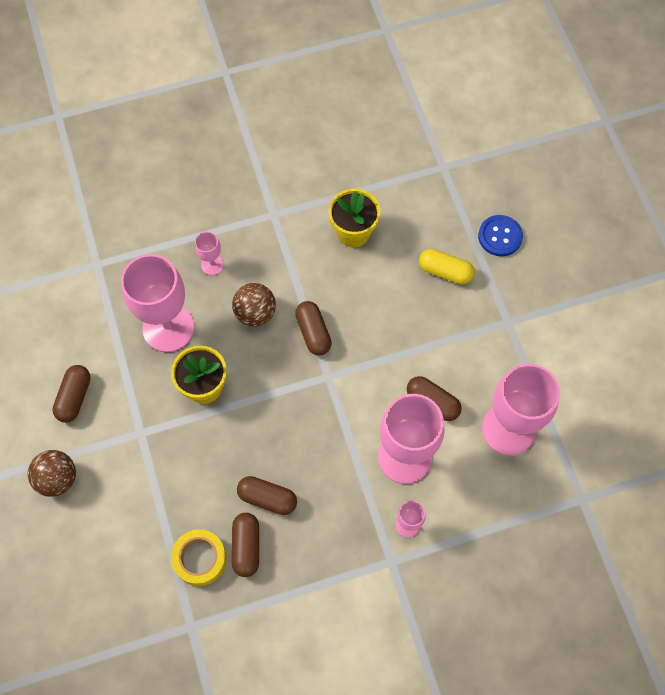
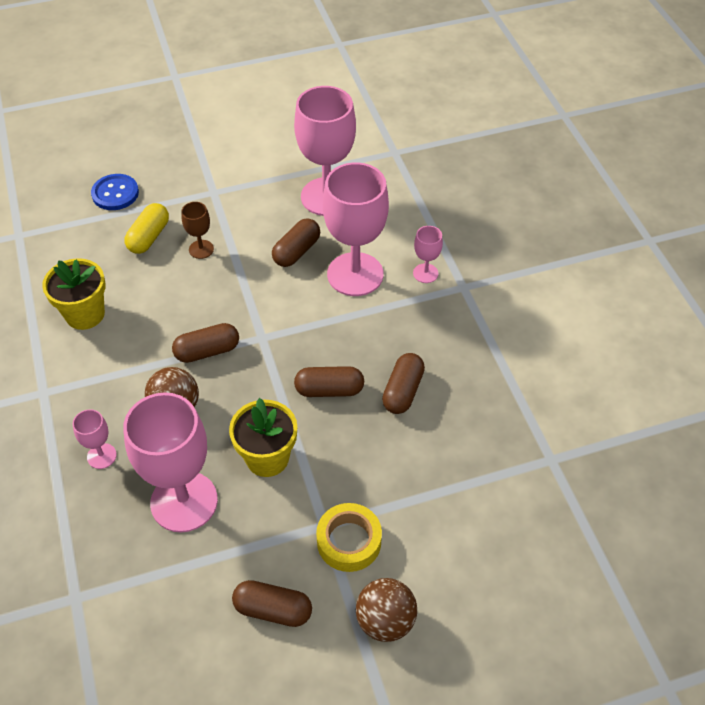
camera: 90 degrees left, 15 degrees down
(200, 559) = (475, 454): yellow tape -> yellow tape (349, 541)
(246, 547) = (458, 409): brown capsule -> brown capsule (329, 390)
(432, 317) = (201, 249): none -> brown goblet

